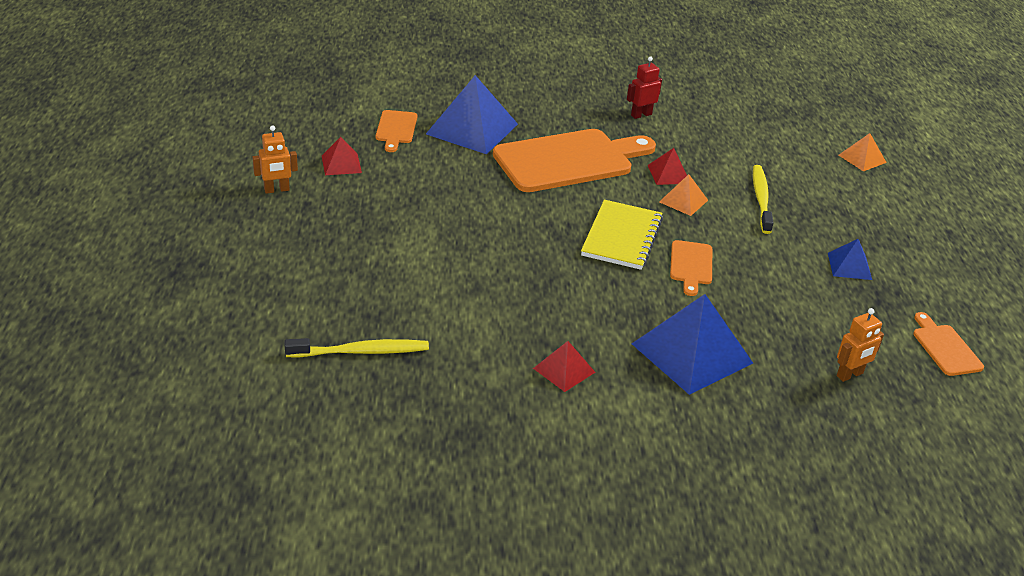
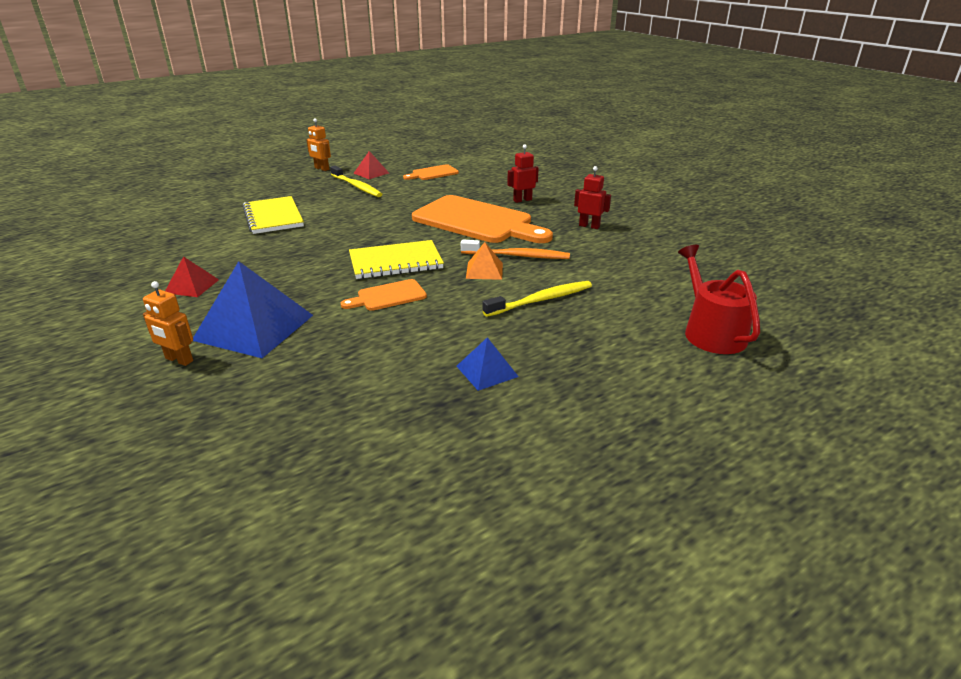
camera: 60 degrees right, 5 degrees down
(360, 351) = (169, 227): yellow toothbrush -> yellow toothbrush (356, 186)
(415, 271) = (273, 217): none -> yellow notebook
(472, 129) = (468, 188): blue pyramid -> none
(541, 116) = (522, 200): none -> red robot
(669, 174) = (517, 256): red pyramid -> orange toothbrush
(850, 375) = (283, 416): orange robot -> orange robot (179, 360)
(862, 158) = (711, 332): orange pyramid -> red watering can
(945, 348) = (393, 472): orange cutting board -> none

